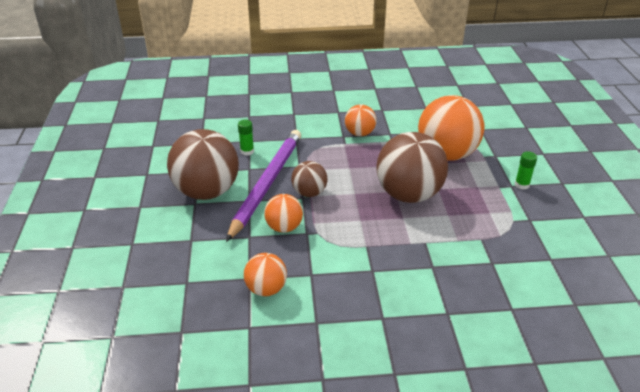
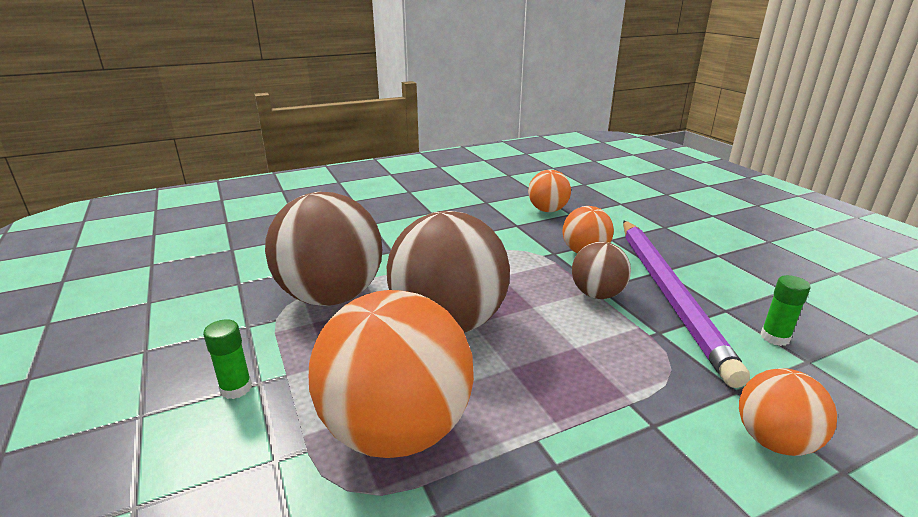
camera: 160 degrees right, 10 degrees down
(207, 192) = (726, 268): brown ball -> brown ball (331, 296)
(359, 133) = (625, 443): orange ball -> orange ball (774, 441)

